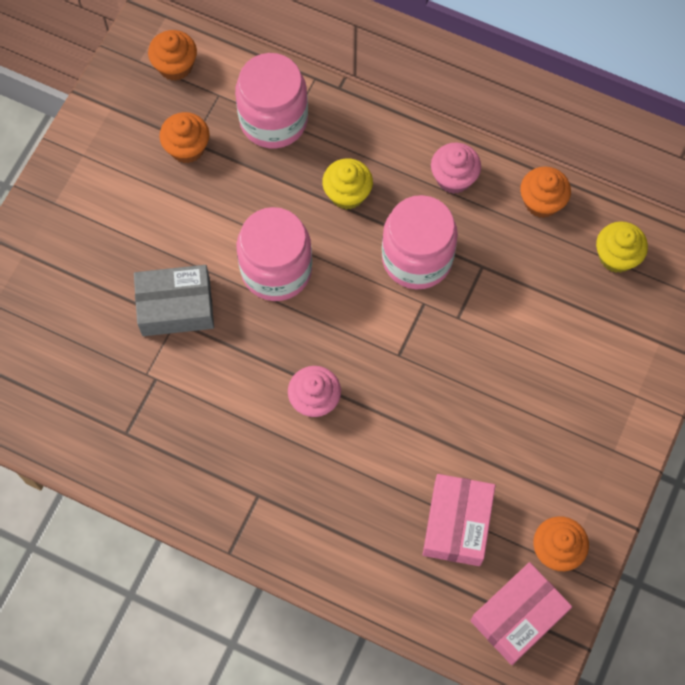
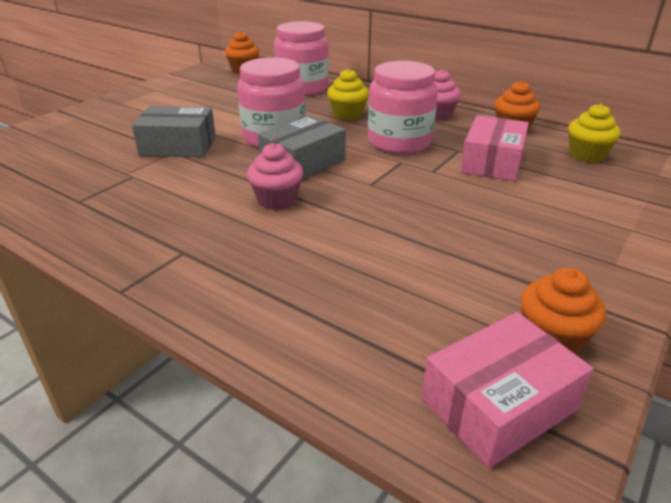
camera: 10 degrees right, 35 degrees down
(187, 148) = (233, 92): orange cupcake -> none
(322, 322) = (303, 163): none -> grey box
(457, 524) = (414, 300): pink box -> pink box (492, 162)

